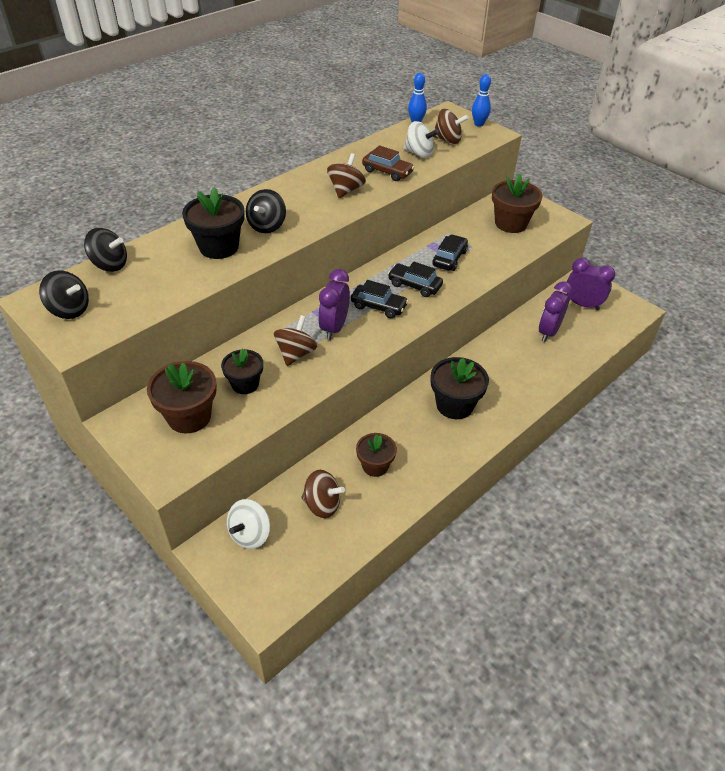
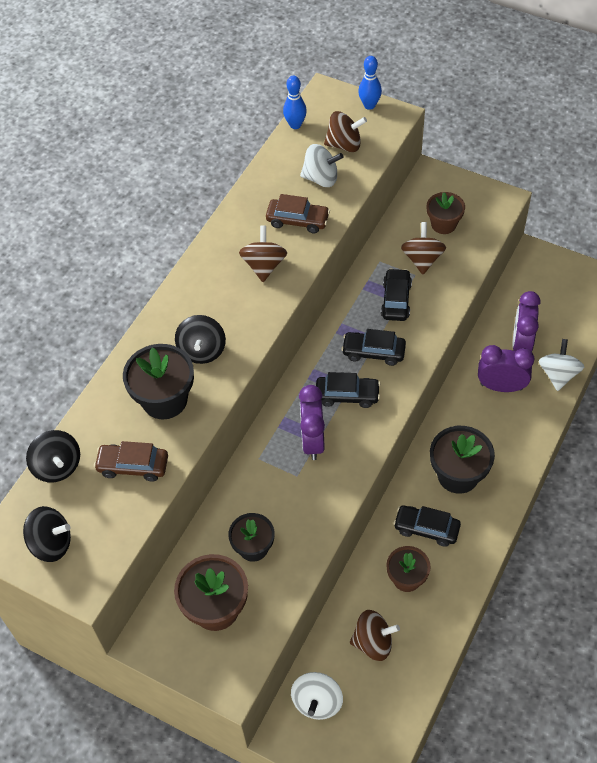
camera: 15 degrees left, 10 degrees up
(110, 265) = (57, 466): black spinning top -> black spinning top turned 60 degrees clockwise
(167, 280) = (133, 466): none -> brown car
(296, 353) = (288, 489): brown spinning top -> brown spinning top (422, 259)
(409, 435) = (426, 529): none -> black car
(511, 223) = (443, 224): brown flower pot -> brown flower pot, size x0.65
(572, 360) = (558, 374): none -> white spinning top
(582, 304) = (545, 293): purple clock -> purple clock (501, 386)

